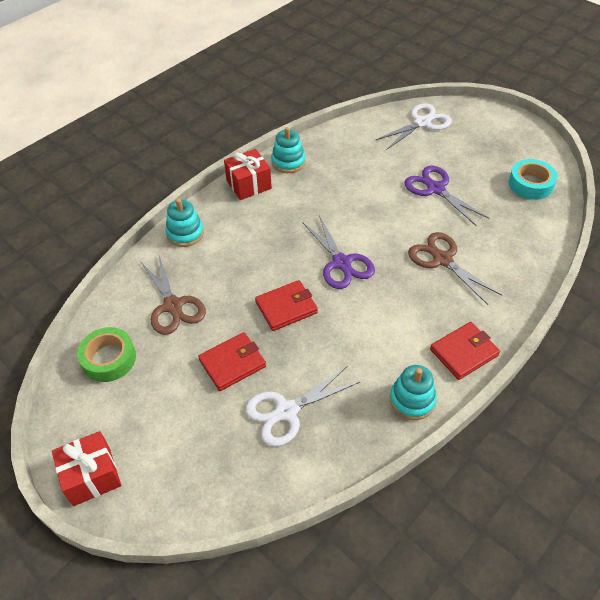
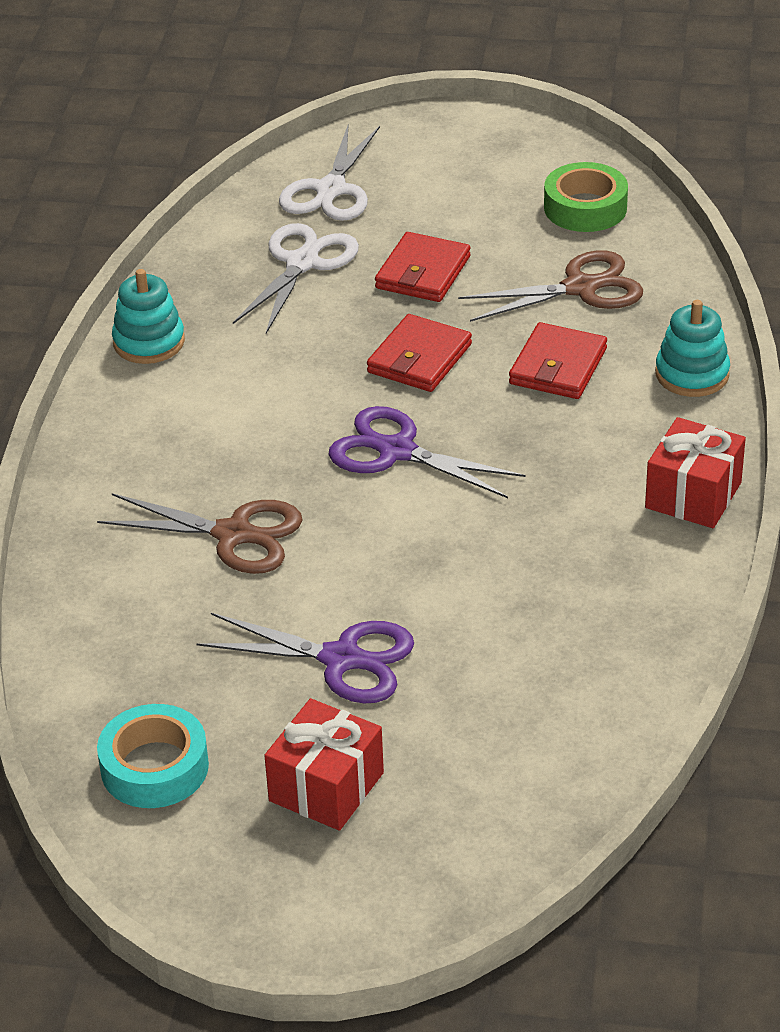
camera: 145 degrees right, 10 degrees down
(92, 476) = (462, 128): red gift -> red gift (326, 787)
(173, 306) = (581, 288): brown scissors -> brown scissors turned 135 degrees clockwise
(288, 162) = (674, 571): turquoise stacking toy -> none
(422, 123) = (495, 810): white scissors -> white scissors (330, 190)
(464, 352) = (112, 424): red wallet -> red wallet (558, 366)

